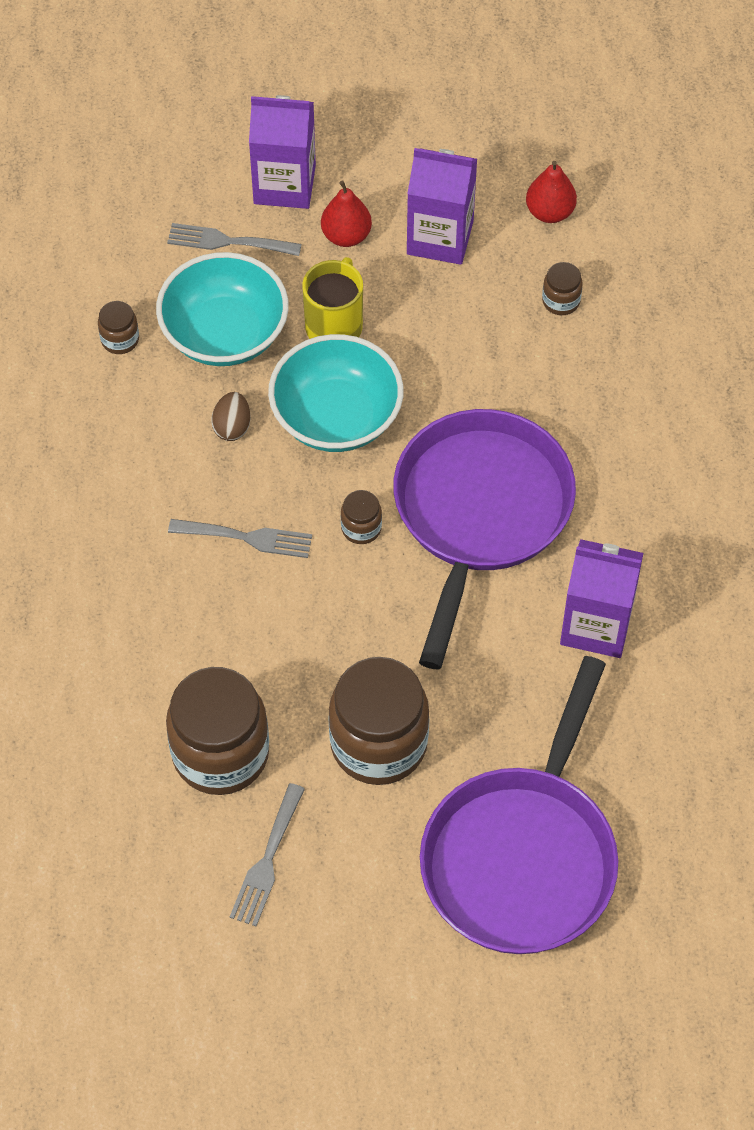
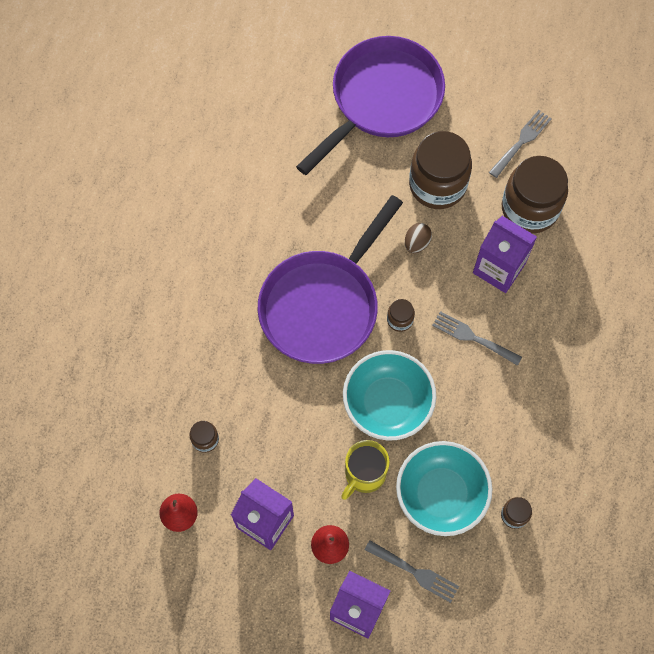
camera: 160 degrees left, 10 degrees up
(232, 427) = (458, 420): brown egg -> brown egg (416, 243)
(596, 625) = (284, 211): purple carton -> purple carton (499, 268)

